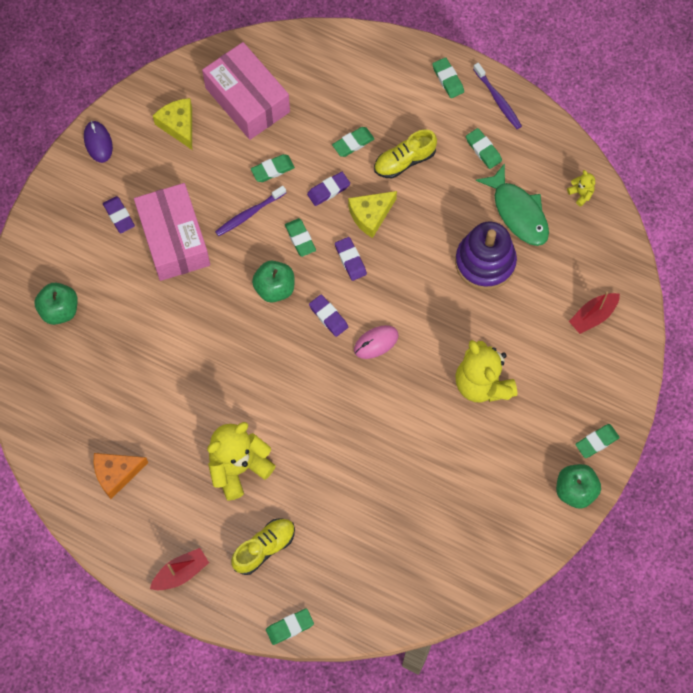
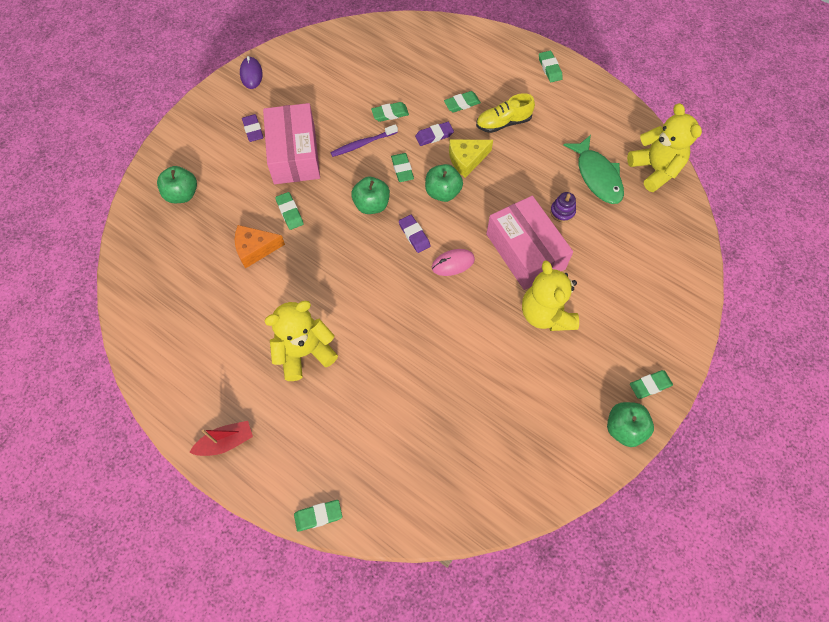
camera: 10 degrees right, 5 degrees down
(116, 474) = (191, 339): orange cheese -> orange cheese (255, 249)
(178, 125) = (320, 71): yellow cheese -> none
(247, 100) = (380, 61): pink box -> pink box (525, 251)
(264, 548) = (311, 432): yellow shoe -> none
(350, 260) = (442, 192): purple eraser -> green apple
(483, 150) = (572, 124): green eraser -> green eraser (289, 212)
(485, 262) = (562, 212): purple stacking toy -> purple stacking toy, size x0.46
(498, 99) = (590, 88): purple toothbrush -> none
(581, 194) = (655, 169): yellow teddy bear -> yellow teddy bear, size x2.33
(593, 316) = (656, 271): red boat -> none

